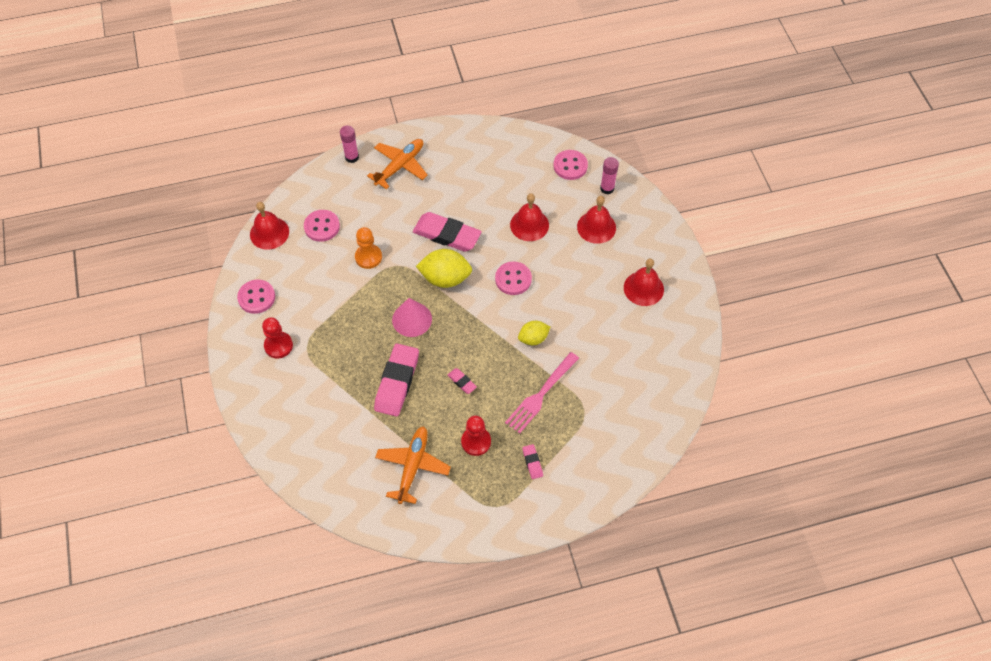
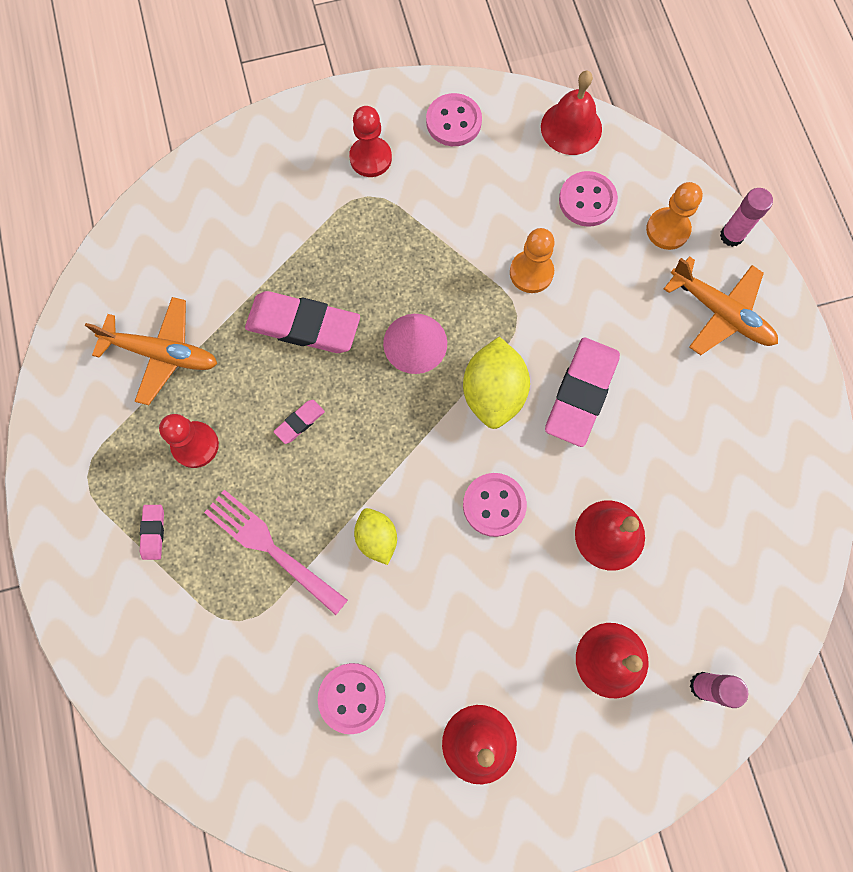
camera: 90 degrees right, 15 degrees up
(345, 187) = (667, 230): none -> orange pawn
(532, 462) = (153, 532): pink eraser -> pink eraser turned 75 degrees counterclockwise
(570, 166) = (750, 615): pink button -> pink button (352, 697)

